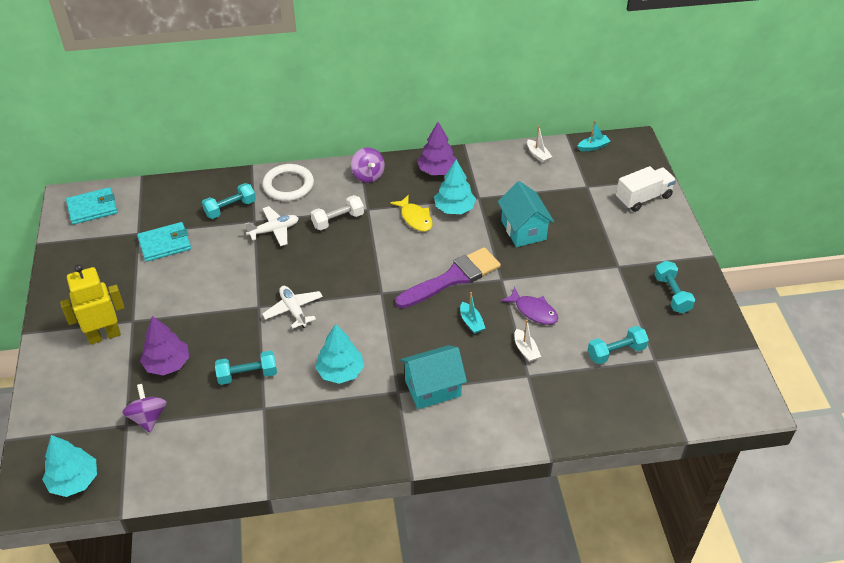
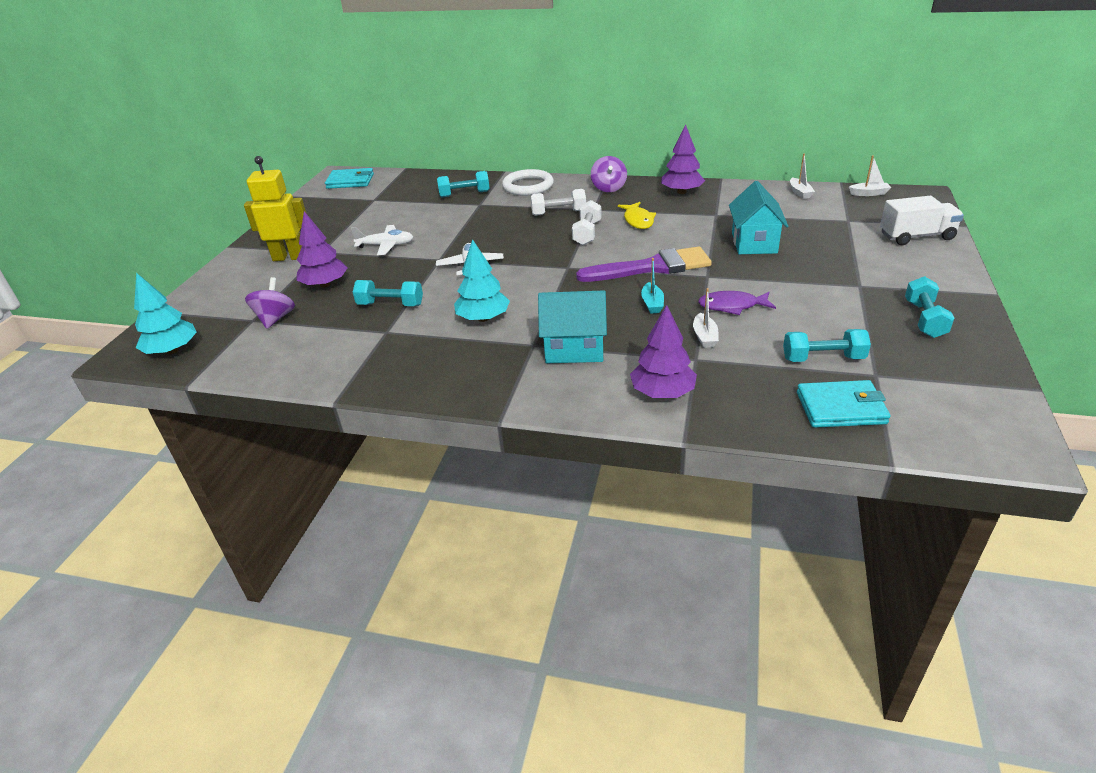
camera: 25 degrees right, 10 degrees down
(165, 244) = (390, 209): turquoise wallet -> turquoise wallet (841, 408)
(274, 230) = (493, 212): white plane -> white plane (386, 246)
(377, 244) = (587, 233): none -> white dumbbell
(454, 208) = (684, 219): turquoise tree -> none
(518, 416) = (662, 392): none -> purple tree
(533, 311) = (732, 306): purple fish -> purple fish turned 120 degrees clockwise
(593, 147) = (869, 193): turquoise boat -> white boat

